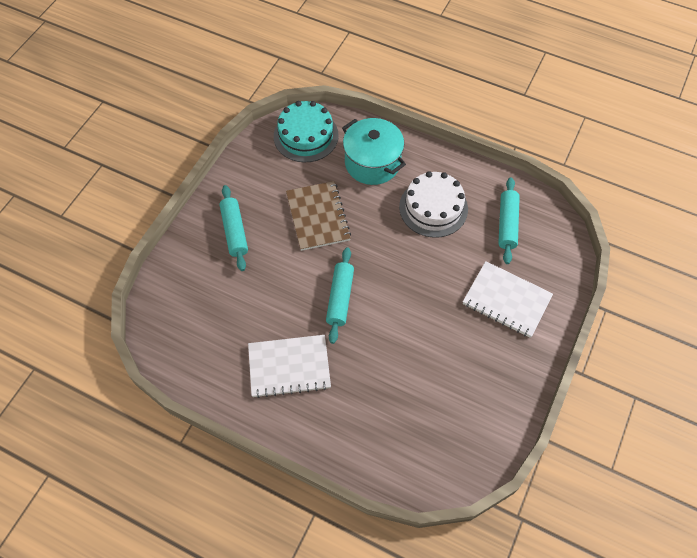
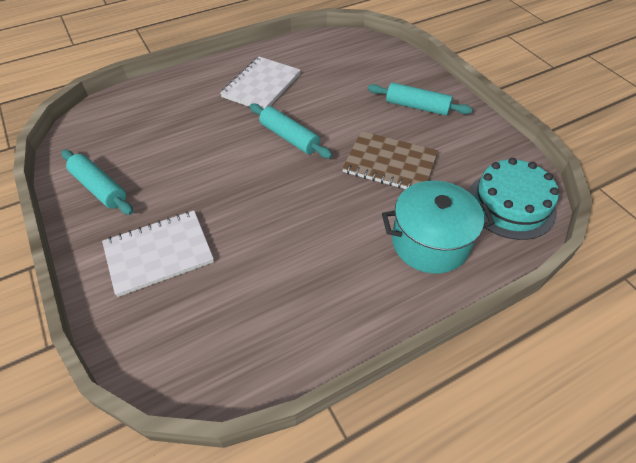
camera: 125 degrees right, 10 degrees down
(433, 208) = (323, 262): white cake -> none
(507, 224) = (237, 321): turquoise rolling pin -> turquoise rolling pin (99, 188)

